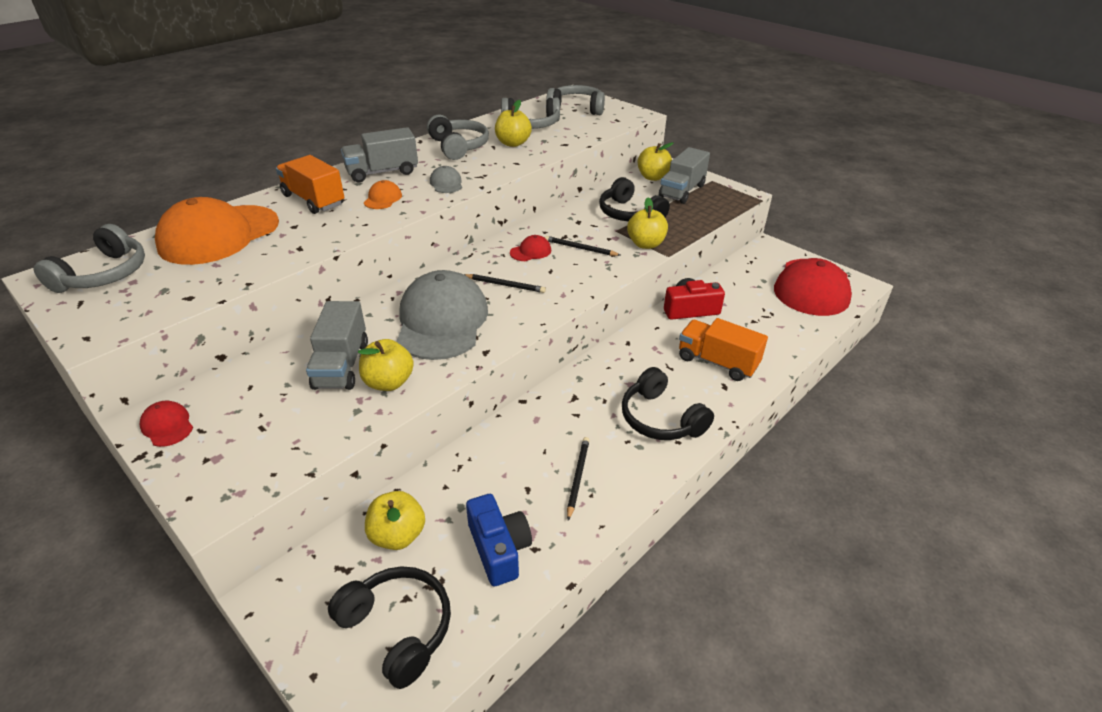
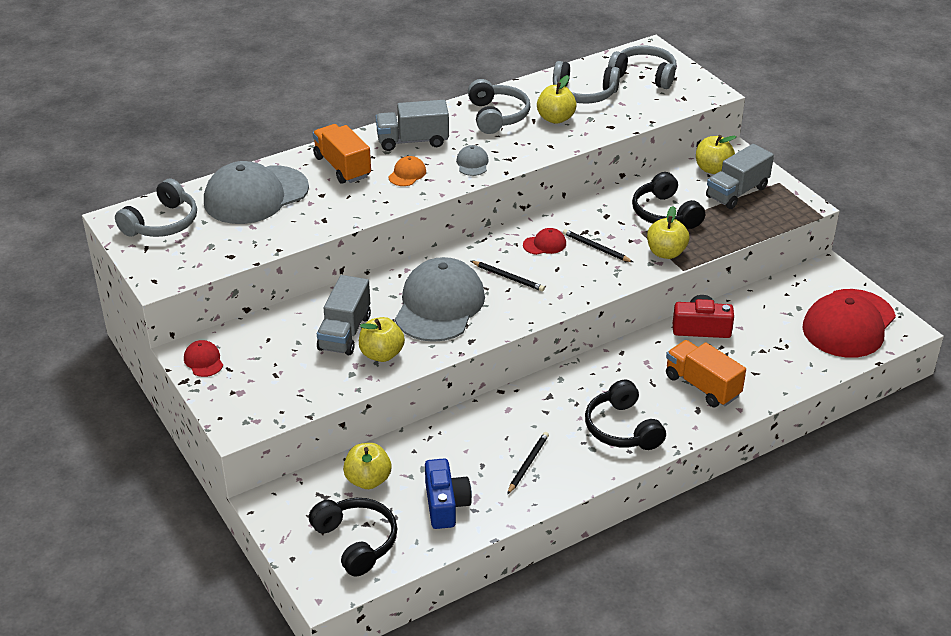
camera: 15 degrees right, 0 degrees up
(219, 235) = (256, 195): orange cap -> grey cap

